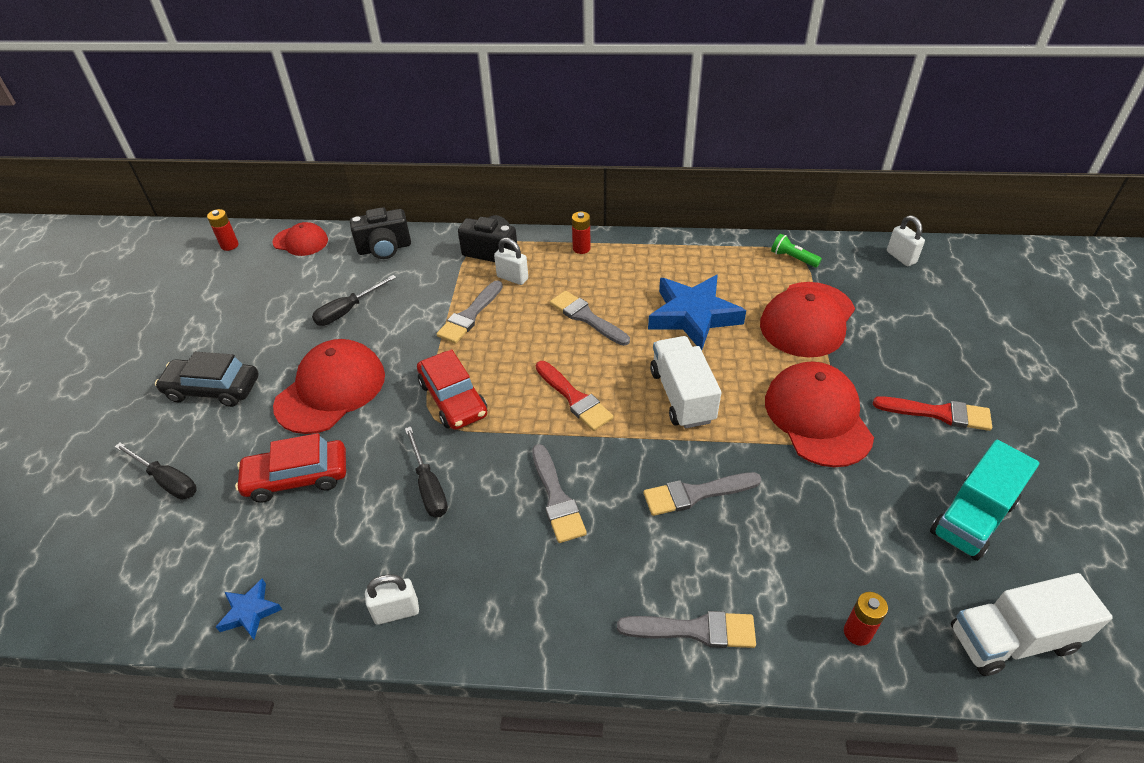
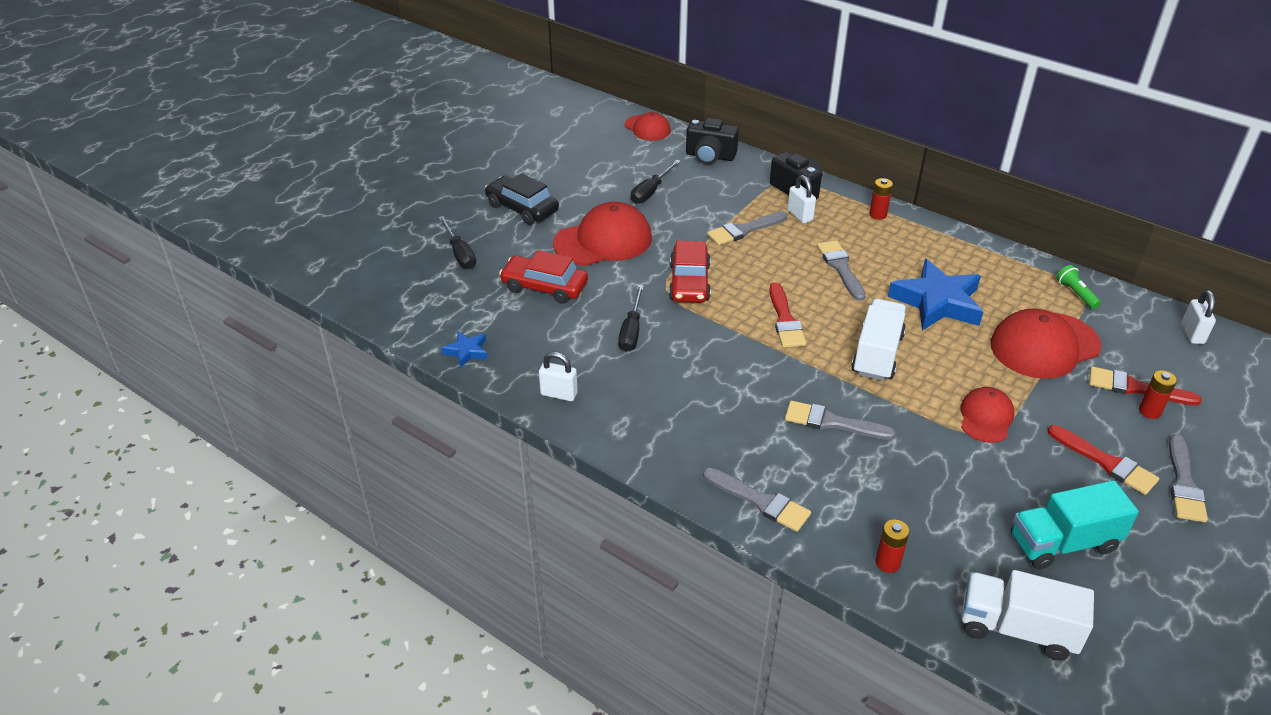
camera: 30 degrees right, 5 degrees down
(229, 245) = (592, 112): red battery -> red battery (1149, 411)
(347, 311) = (651, 191): black screwdriver -> black screwdriver turned 45 degrees counterclockwise
(556, 498) = (720, 378): grey brush -> grey brush (1184, 484)
(817, 417) = (986, 417): red cap -> red cap, size x0.58
(902, 328) = (1135, 388): none -> red brush

